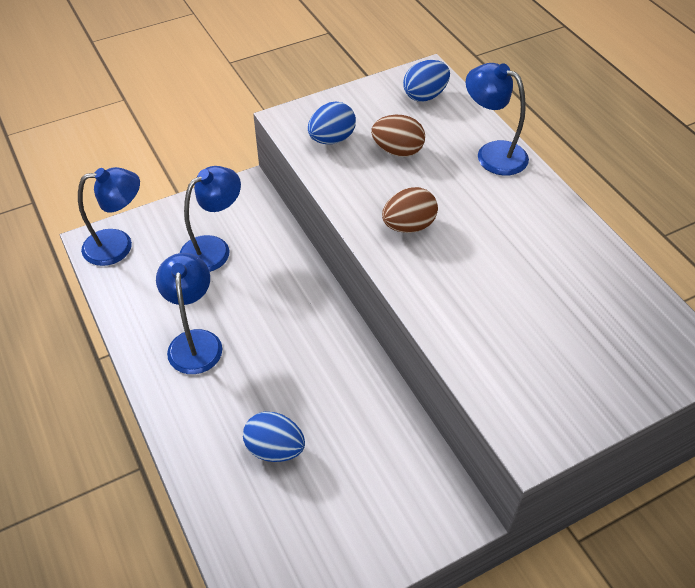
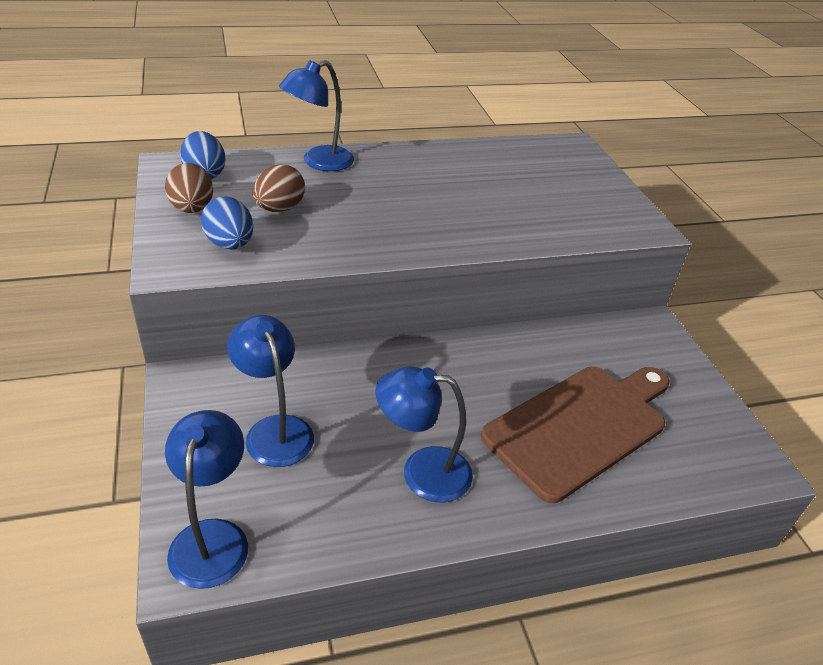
camera: 80 degrees left, 10 degrees down
(275, 449) = (580, 426): blue egg -> brown cutting board
(408, 226) = (392, 227): brown egg -> brown egg (192, 209)

